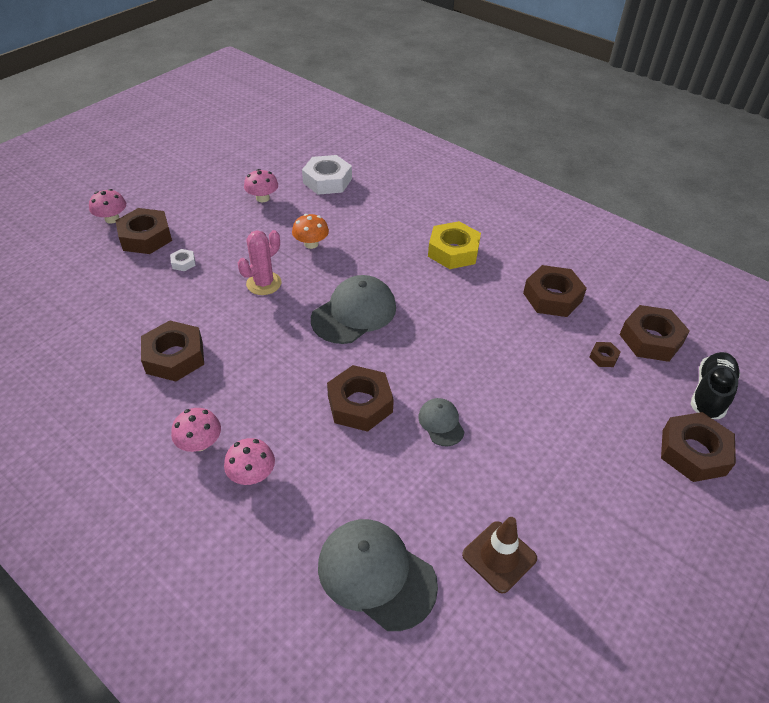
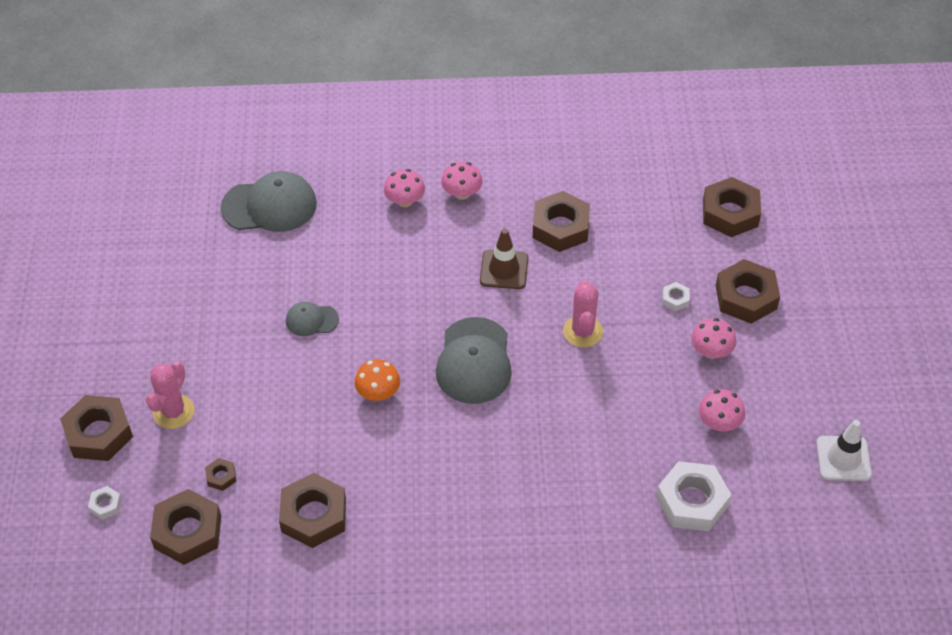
camera: 140 degrees right, 5 degrees up
(112, 219) = (805, 291): pink mushroom -> pink mushroom (711, 351)
(231, 153) = (843, 458): none -> white traffic cone
(311, 244) = (599, 404): orange mushroom -> orange mushroom (378, 392)
(360, 404) = (385, 292): brown nut -> brown nut (730, 213)
(441, 423) = (311, 320): grey cap -> grey cap turned 150 degrees clockwise
(453, 251) = (458, 502): yellow nut -> none
(499, 556) = (201, 264): brown traffic cone -> brown traffic cone (504, 270)
(615, 427) = (173, 412): none -> pink cactus
(710, 393) = (105, 505): black shoe -> white nut

